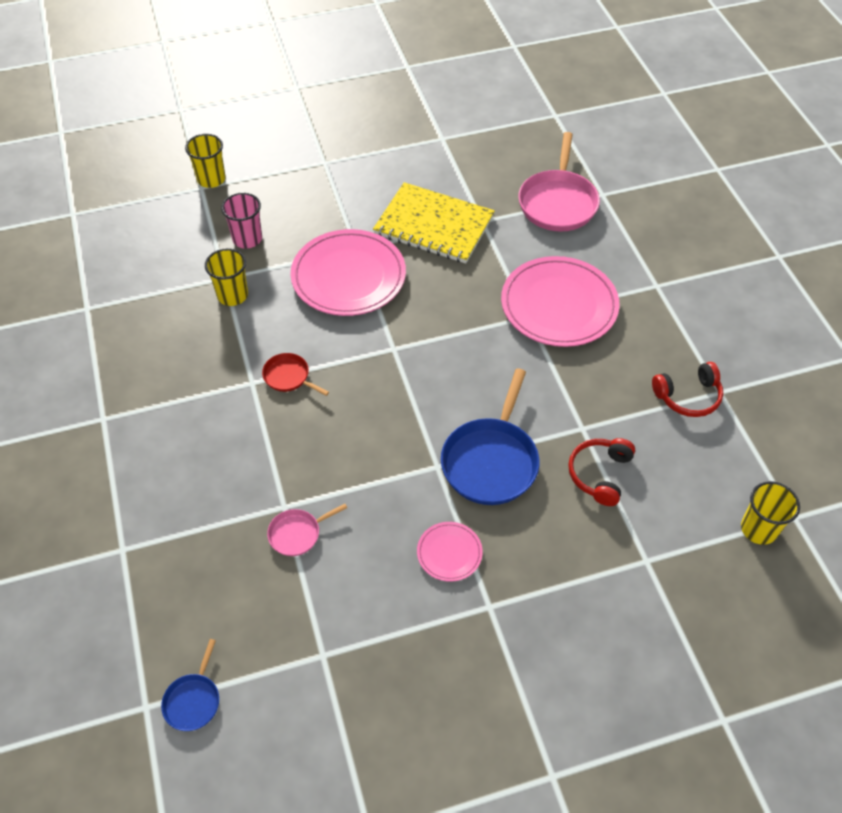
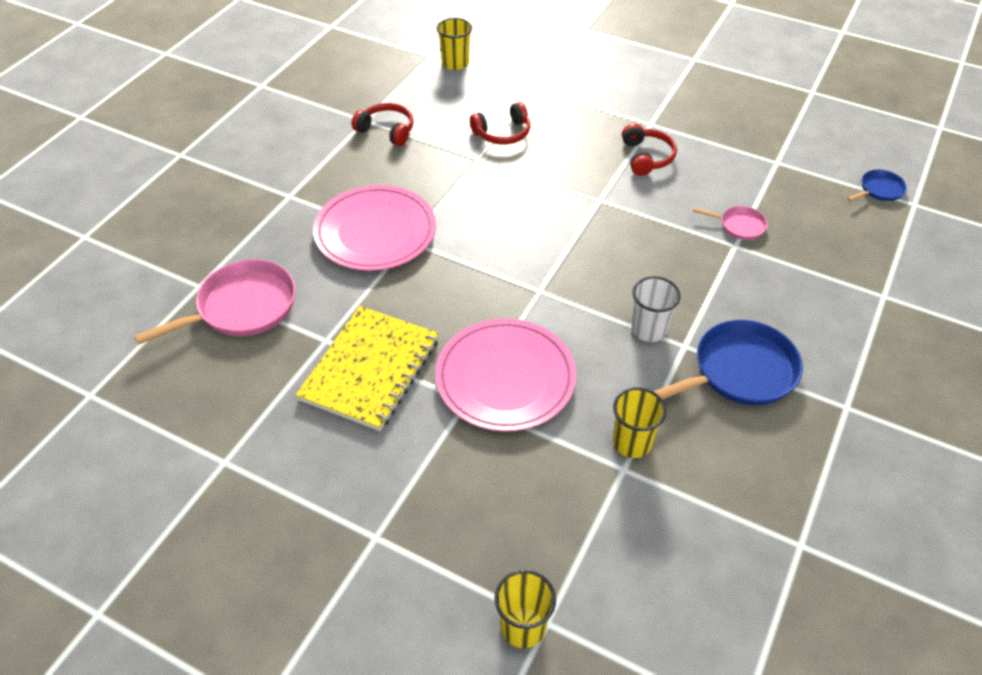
camera: 135 degrees left, 5 degrees down
(247, 239) = (559, 499): pink cup -> none
(288, 376) = (649, 329): red pan -> white cup
(434, 225) = (370, 369): yellow notebook -> yellow notebook turned 45 degrees clockwise
(449, 553) = (646, 157): pink plate -> red headphones
(491, 461) = (561, 180): blue pan -> blue pan (740, 371)

